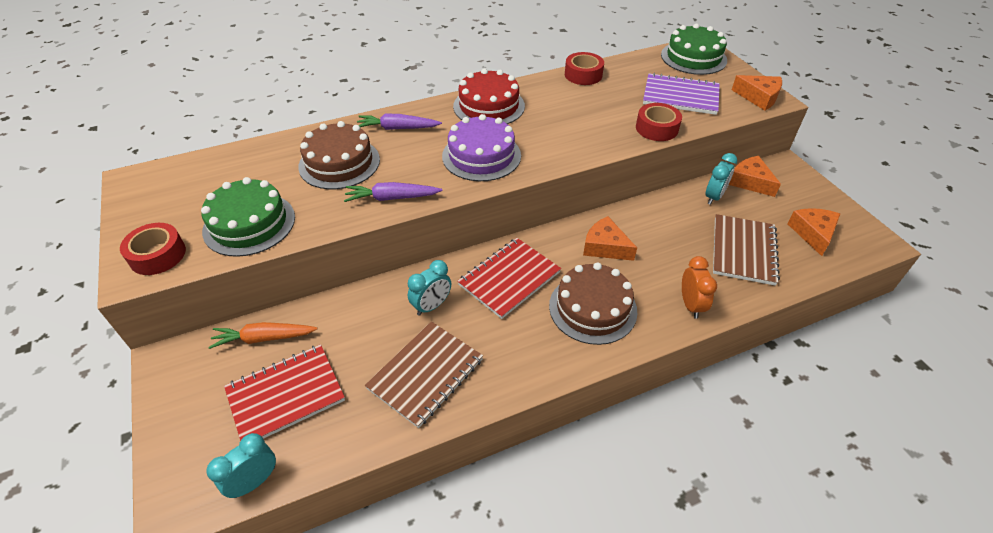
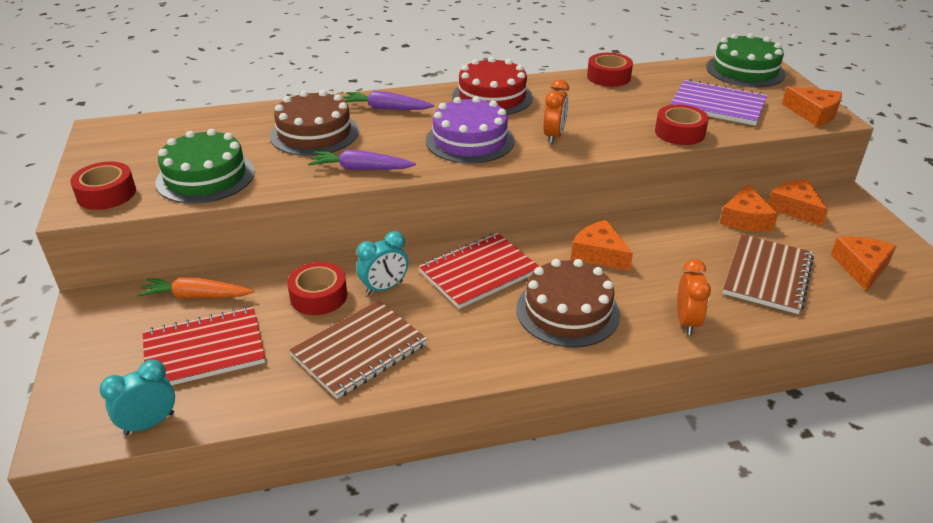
camera: 10 degrees right, 10 degrees down
(375, 322) = (318, 296): none -> red tape
(553, 143) = (554, 136): none -> orange clock
(713, 197) = (745, 219): turquoise clock -> orange cheese

